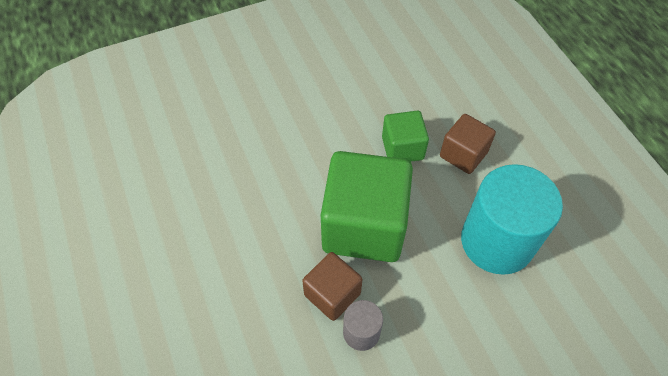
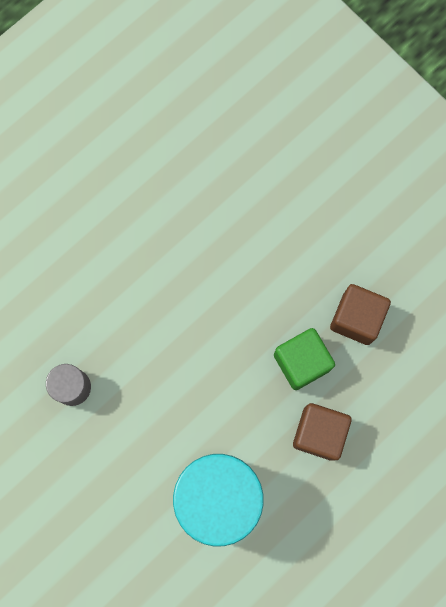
camera: 70 degrees right, 20 degrees up
(332, 294) = (101, 346): brown cube -> brown cube (356, 318)
(364, 226) = (187, 352): green cube -> none

